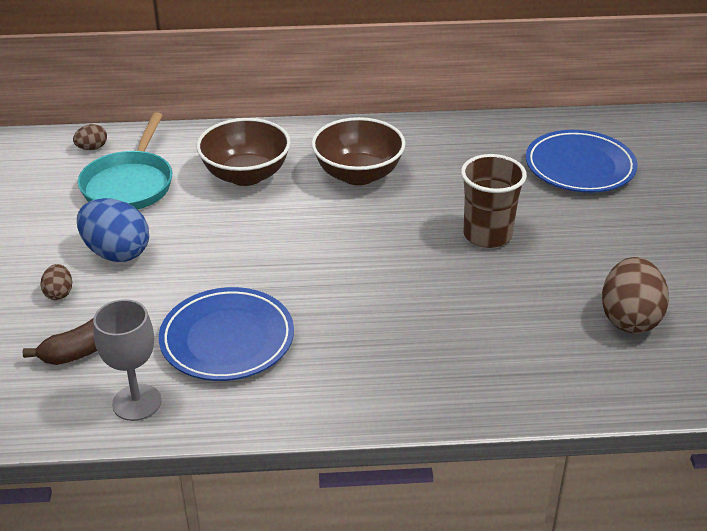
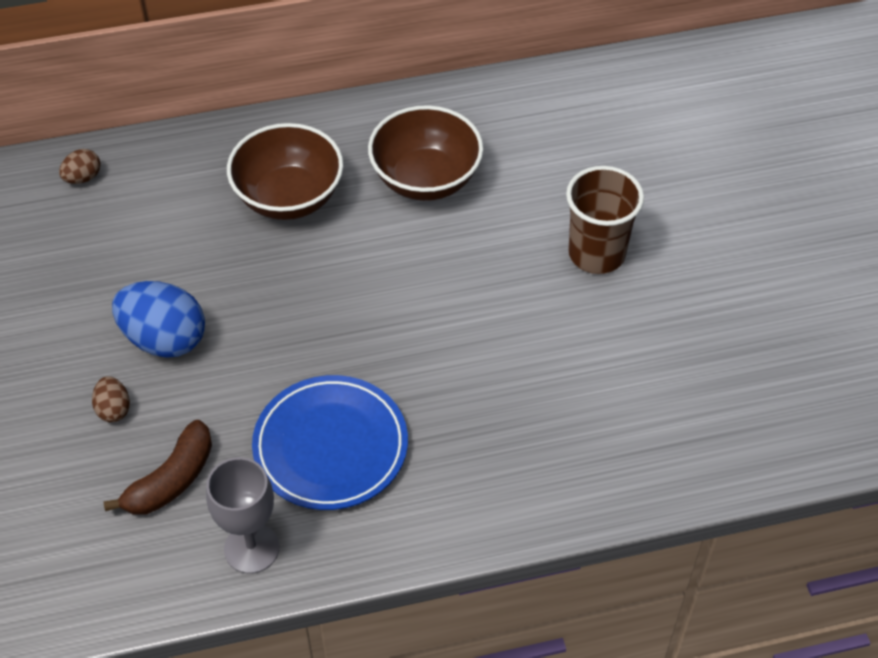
camera: 10 degrees left, 15 degrees up
(129, 184) = (148, 231): turquoise pan -> none
(580, 167) = (686, 133): blue plate -> none
(629, 318) = (774, 353): brown egg -> none

